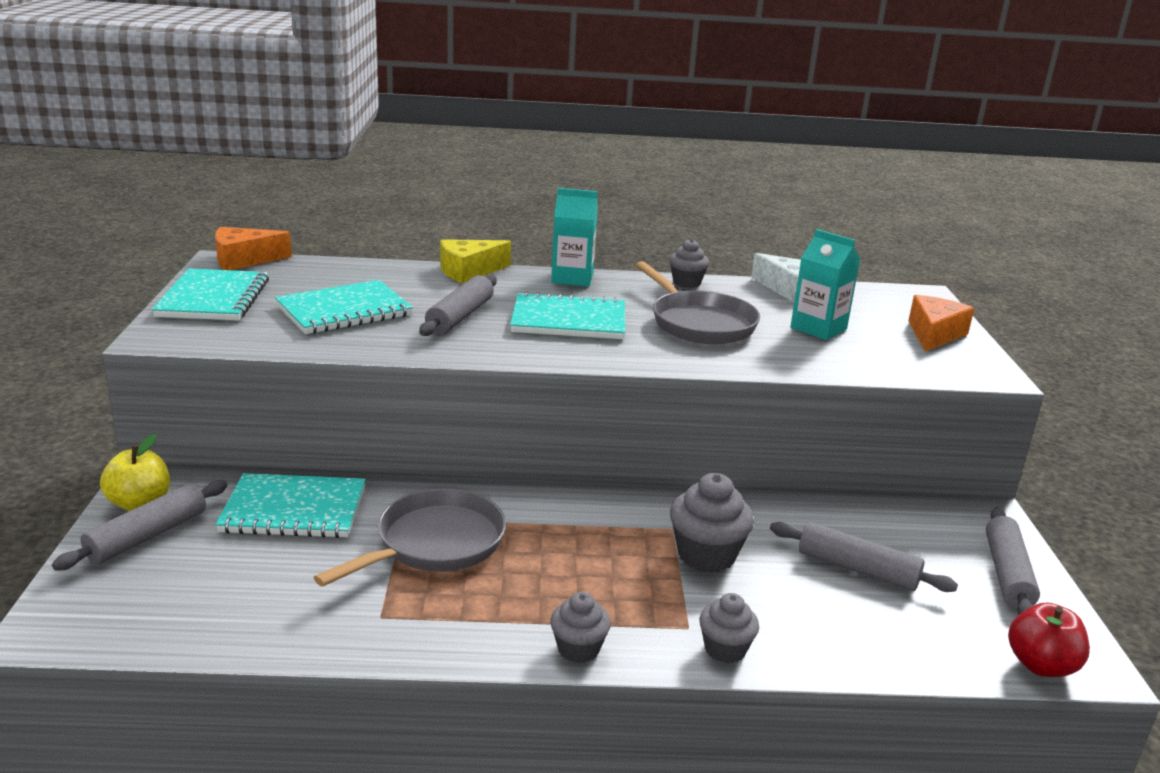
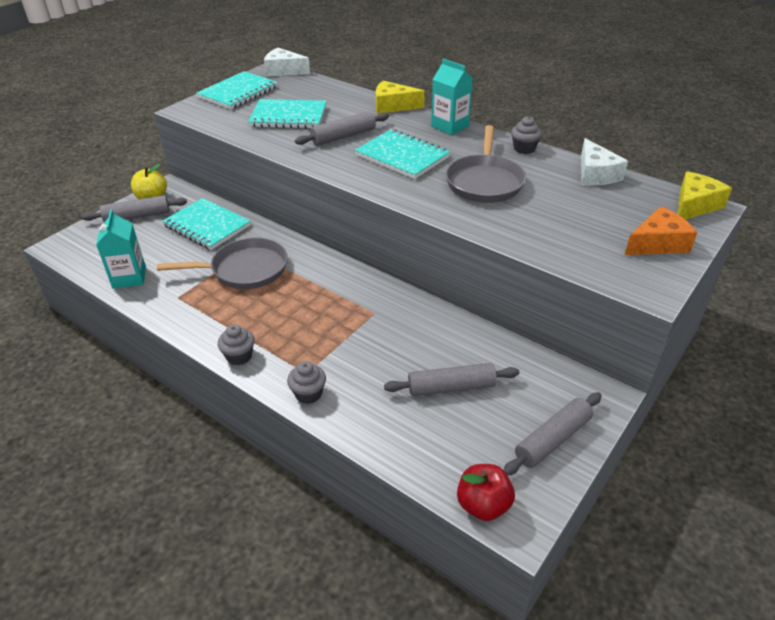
camera: 40 degrees right, 15 degrees up
(244, 260) = (284, 71): orange cheese -> white cheese
(706, 555) = (371, 337): grey cupcake -> none
(818, 328) = (567, 211): turquoise carton -> turquoise carton (129, 277)
(857, 569) = (451, 387): grey rolling pin -> grey rolling pin turned 75 degrees counterclockwise
(910, 295) = (694, 205): none -> yellow cheese

